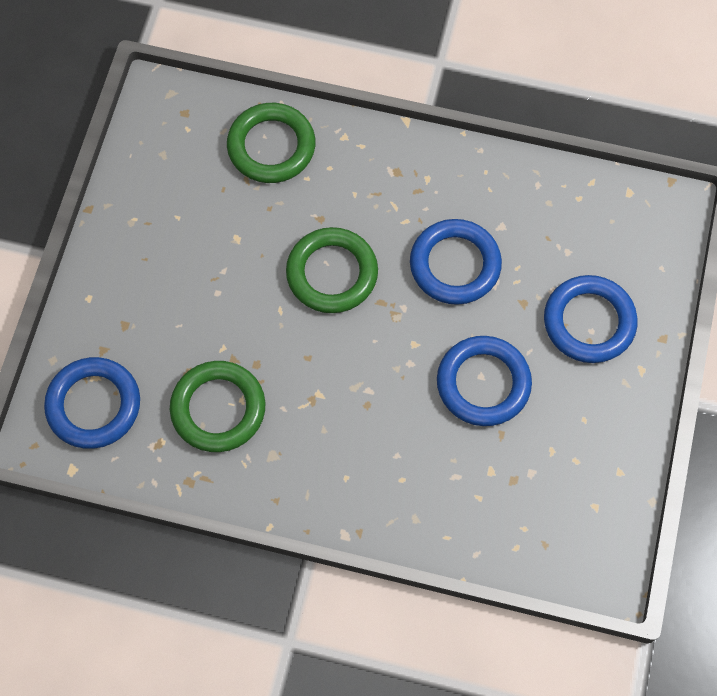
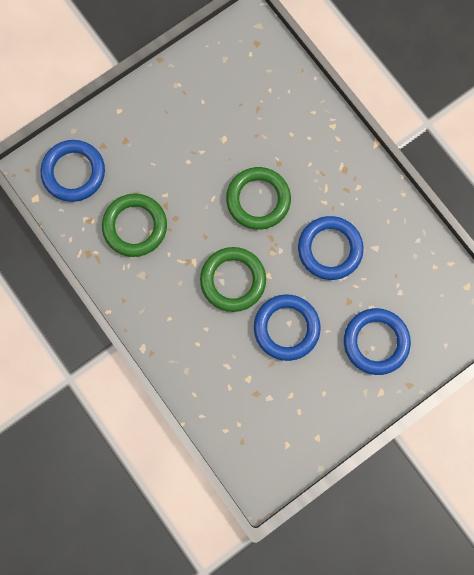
camera: 40 degrees right, 10 degrees up
(271, 146) = (287, 100): green ring -> green ring (233, 280)

